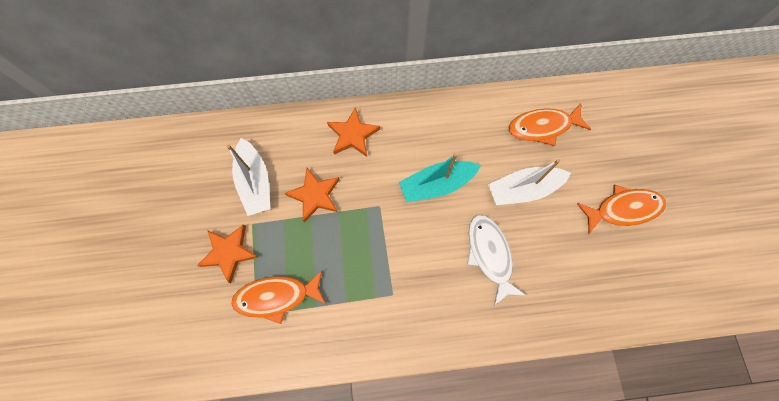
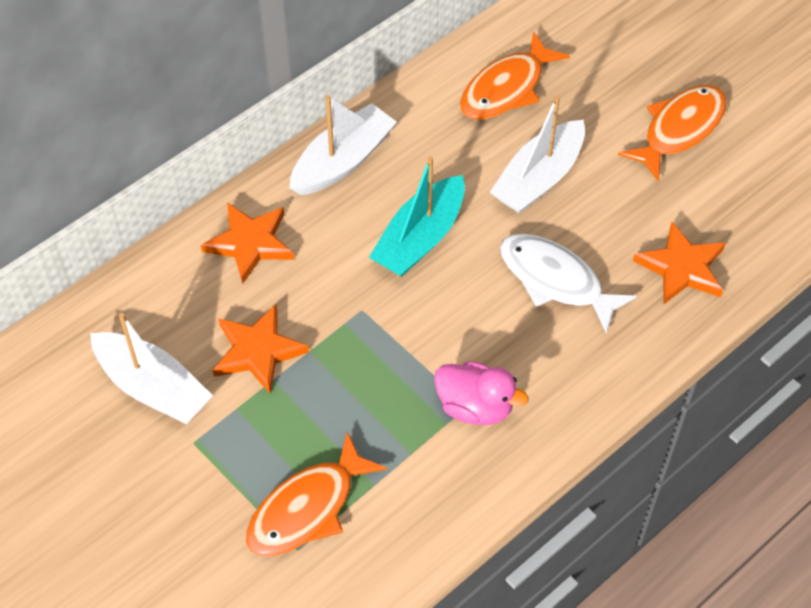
camera: 35 degrees left, 15 degrees down
(229, 252) = (190, 499): orange star -> orange star (682, 268)
(396, 298) = (475, 406): none -> pink duck
(429, 117) = (343, 161): none -> white boat

